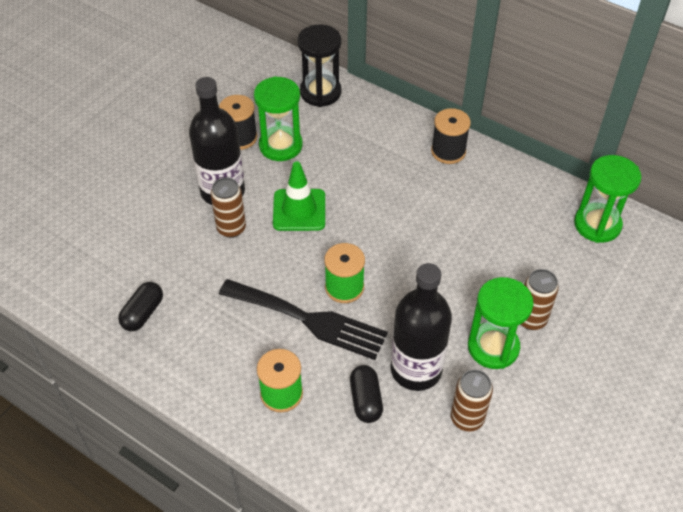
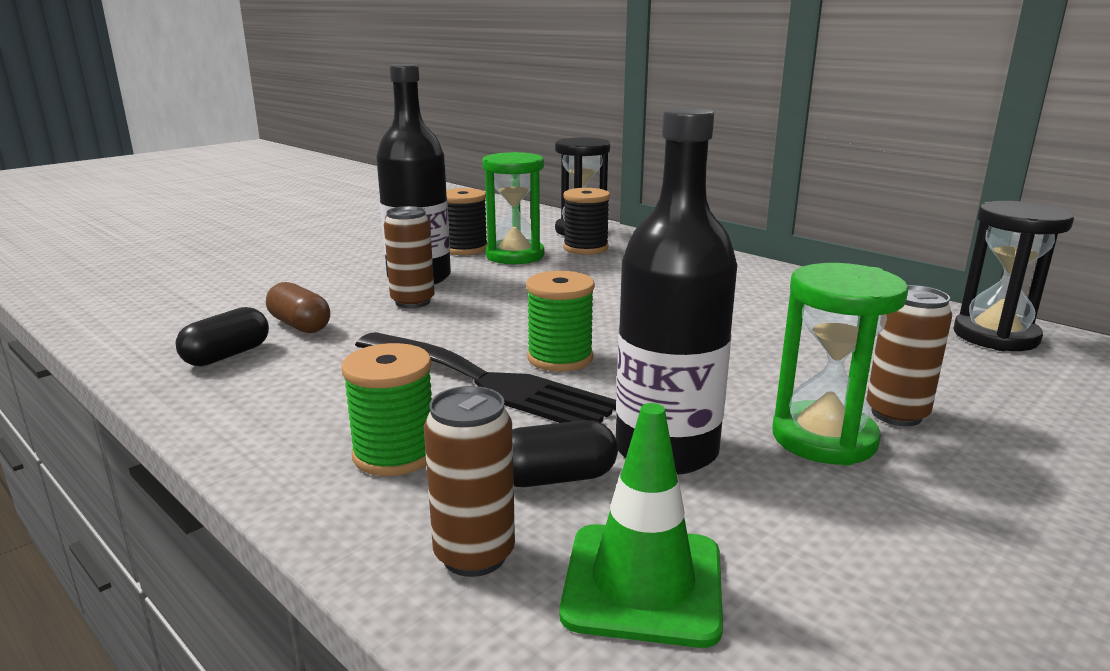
camera: 10 degrees right, 30 degrees down
(170, 270) = (300, 325): none -> brown capsule
(299, 210) = (517, 296): green traffic cone -> green traffic cone (643, 584)
(366, 400) = (555, 478): black capsule -> black capsule turned 75 degrees clockwise
(448, 151) = (746, 271): black spool -> black spool (585, 248)
(467, 418) = (769, 525): brown can -> brown can (474, 555)
(597, 224) = (995, 336): green hourglass -> black hourglass

